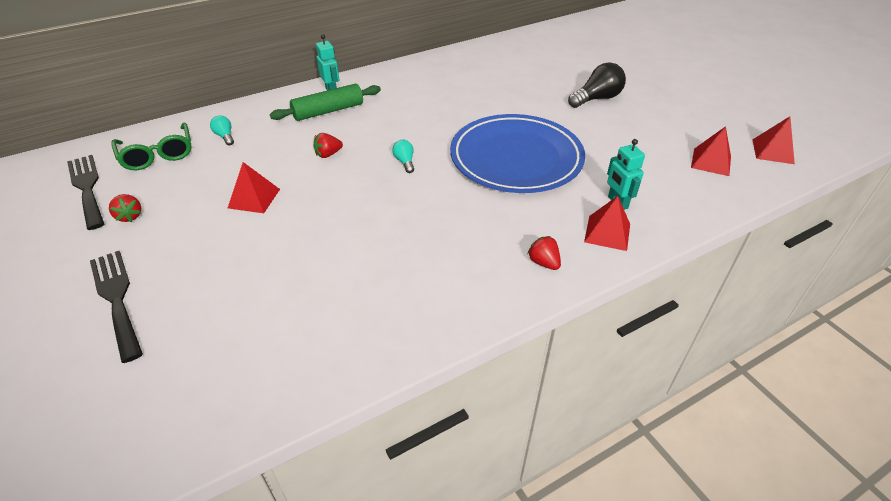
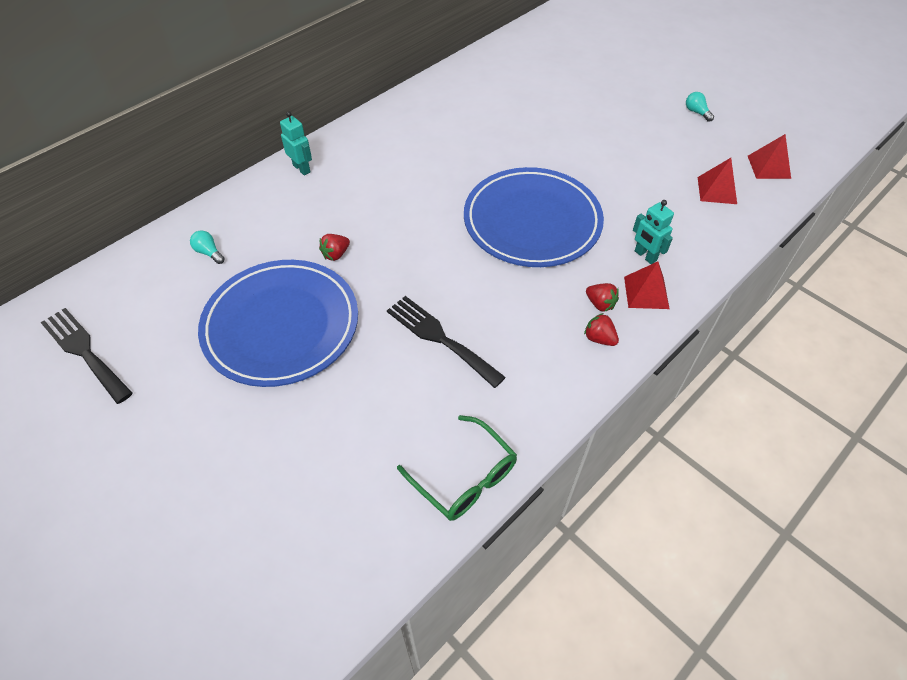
camera: 15 degrees left, 10 degrees up
(117, 299) = (195, 475): black fork -> black fork (440, 338)
(130, 216) = (155, 377): red strawberry -> red strawberry (600, 304)
(157, 155) = (143, 292): green glasses -> green glasses (464, 477)
(254, 198) = (281, 326): red pyramid -> blue plate
(328, 111) = (310, 196): green rolling pin -> none
(405, 162) = (421, 248): turquoise light bulb -> turquoise light bulb (696, 112)
(597, 98) = (587, 130): black light bulb -> none

